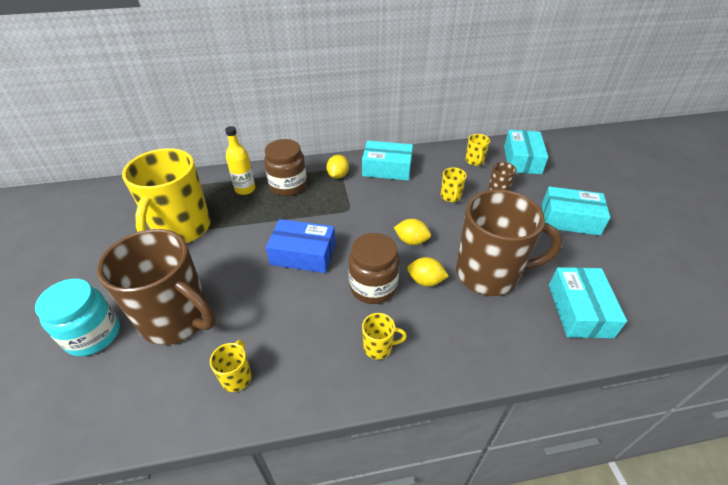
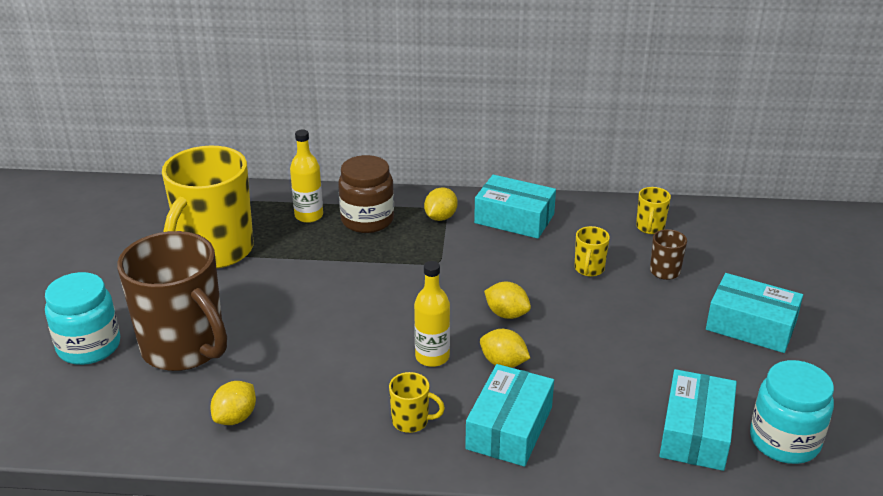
camera: 15 degrees right, 10 degrees down
(237, 377) = (235, 417): yellow mug -> yellow lemon
(303, 254) = (357, 305): blue box -> none
(373, 286) = (432, 357): brown jar -> yellow bottle
(488, 274) = (593, 370): brown mug -> none
(522, 160) = (725, 236): turquoise box -> turquoise box (509, 428)
(638, 303) = (784, 441): none -> turquoise jar

